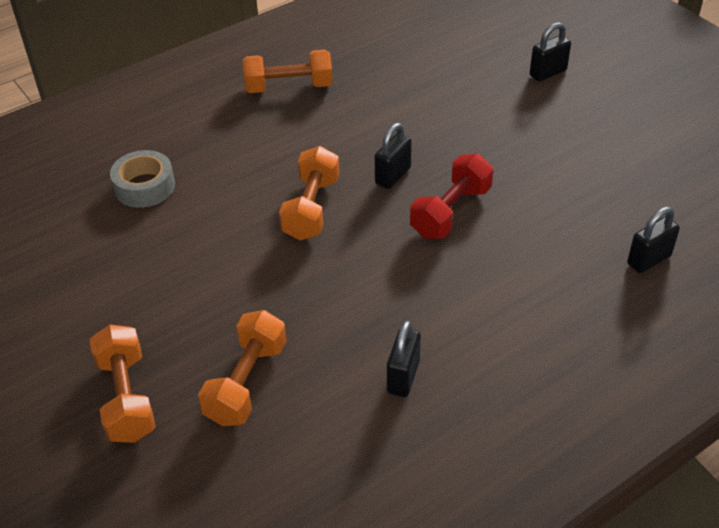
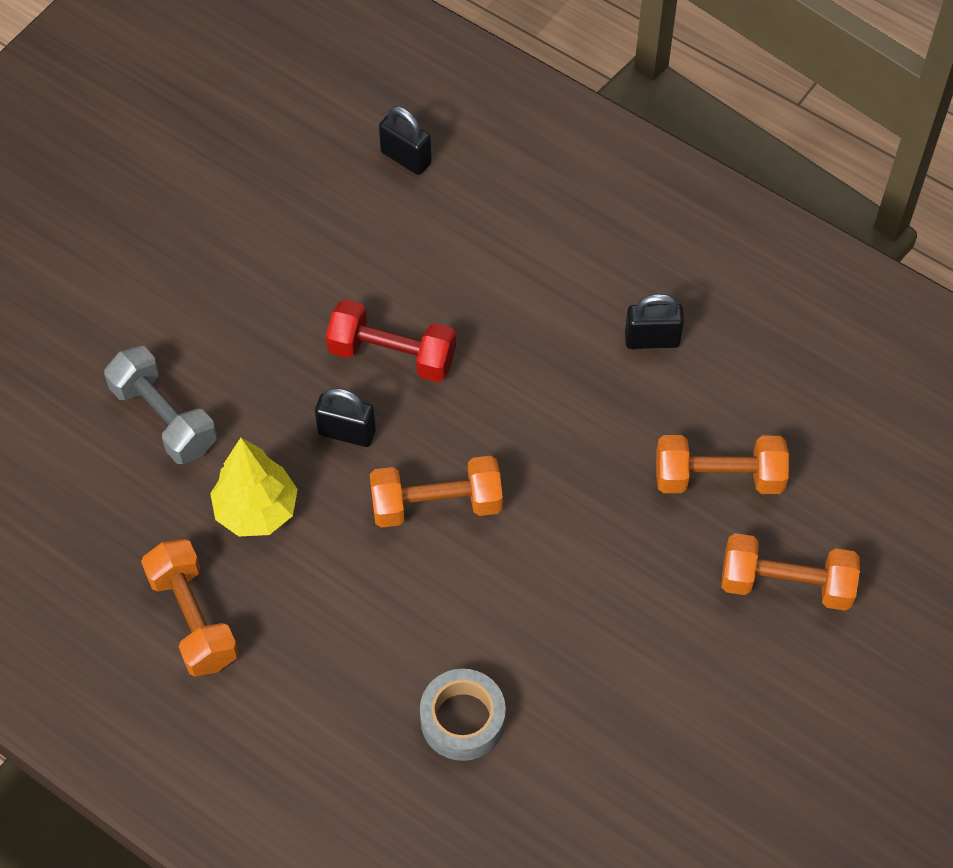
camera: 110 degrees left, 15 degrees up
(126, 398) = (786, 584): orange dumbbell -> orange dumbbell turned 45 degrees clockwise
(351, 124) = (256, 510): none -> yellow tree
(442, 96) = (164, 418): none -> grey dumbbell
(548, 73) = (77, 306): black padlock -> none

